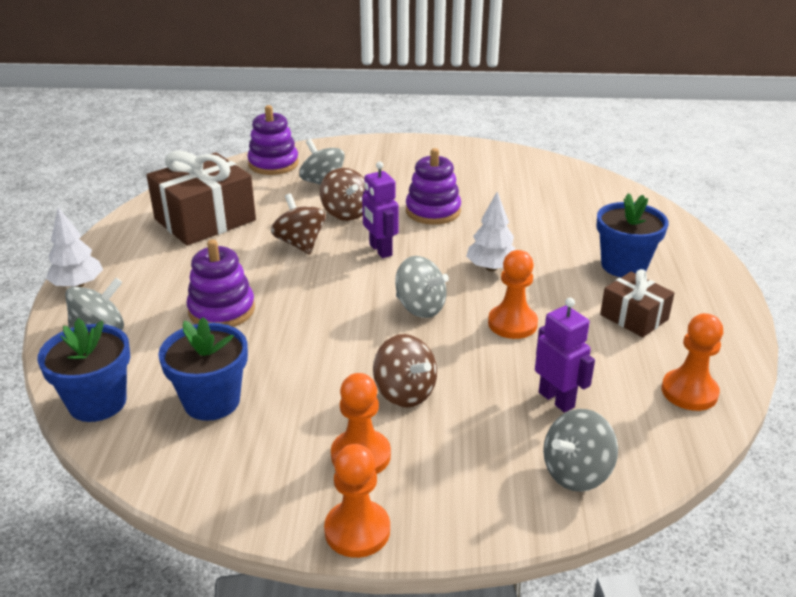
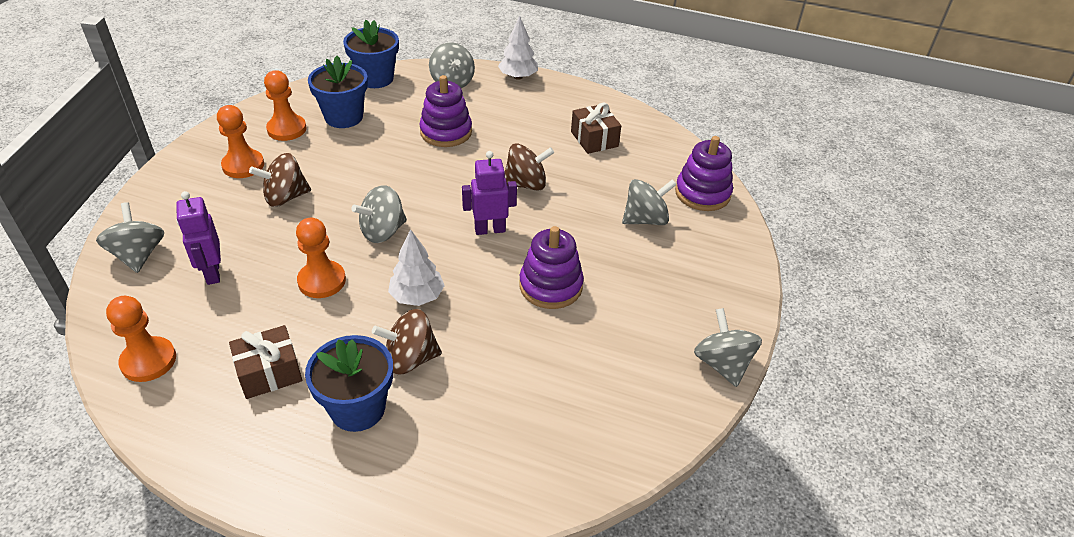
camera: 105 degrees right, 10 degrees up
(205, 220) = (594, 139): brown gift -> brown gift, size x0.55
(346, 213) = (572, 222): brown spinning top -> brown spinning top (410, 359)
(357, 530) = (187, 152): orange pawn -> orange pawn (287, 129)
(461, 146) = (722, 364): none -> grey spinning top
(556, 399) = (212, 273): purple robot -> purple robot turned 90 degrees clockwise

